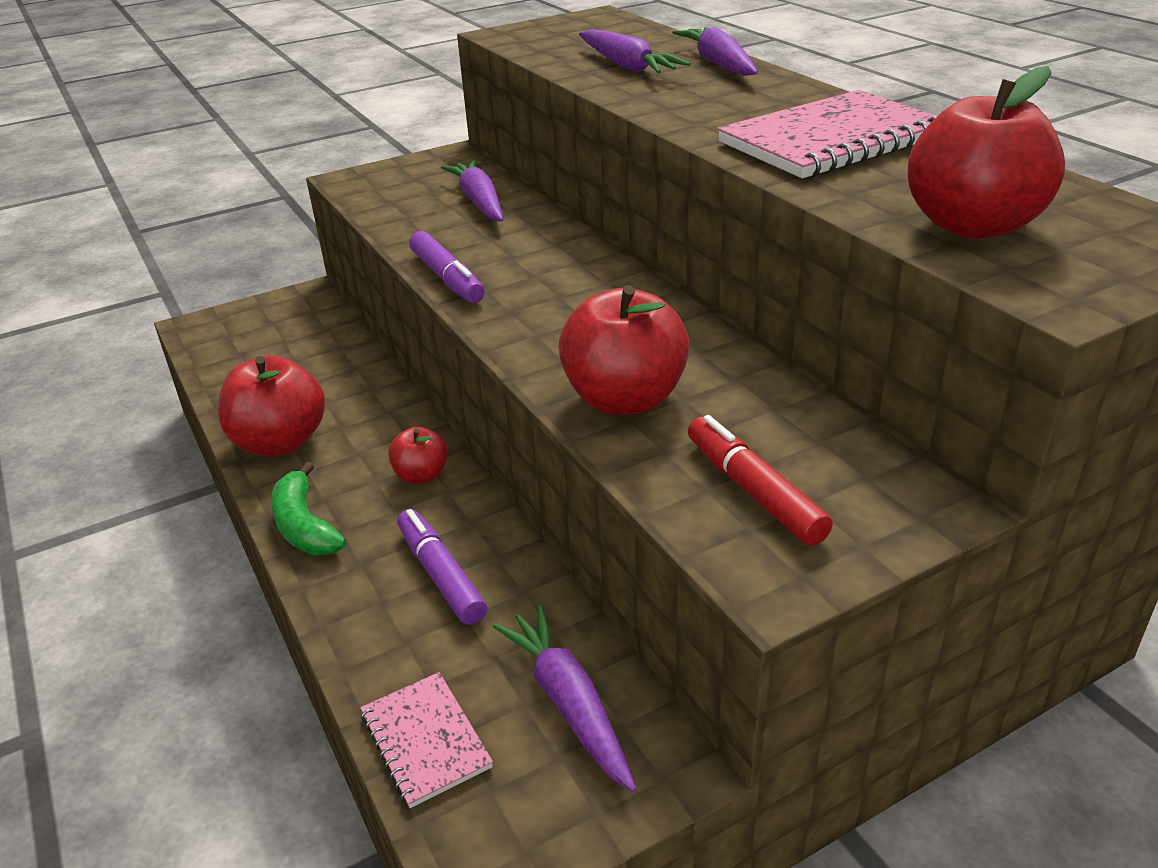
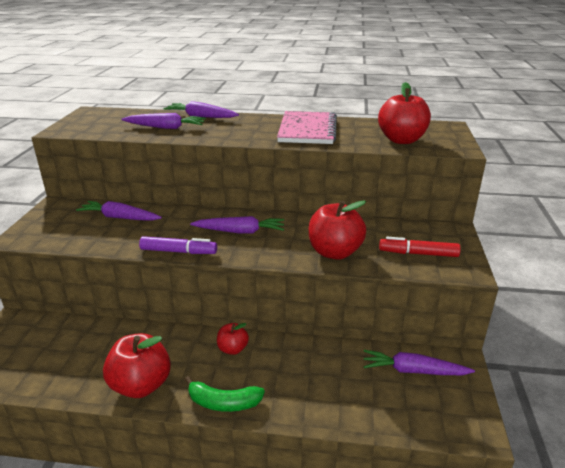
camera: 55 degrees left, 5 degrees down
(426, 740) = (403, 419): pink notebook -> none
(440, 575) = (308, 372): purple marker -> none
(568, 293) = (240, 231): none -> purple carrot

